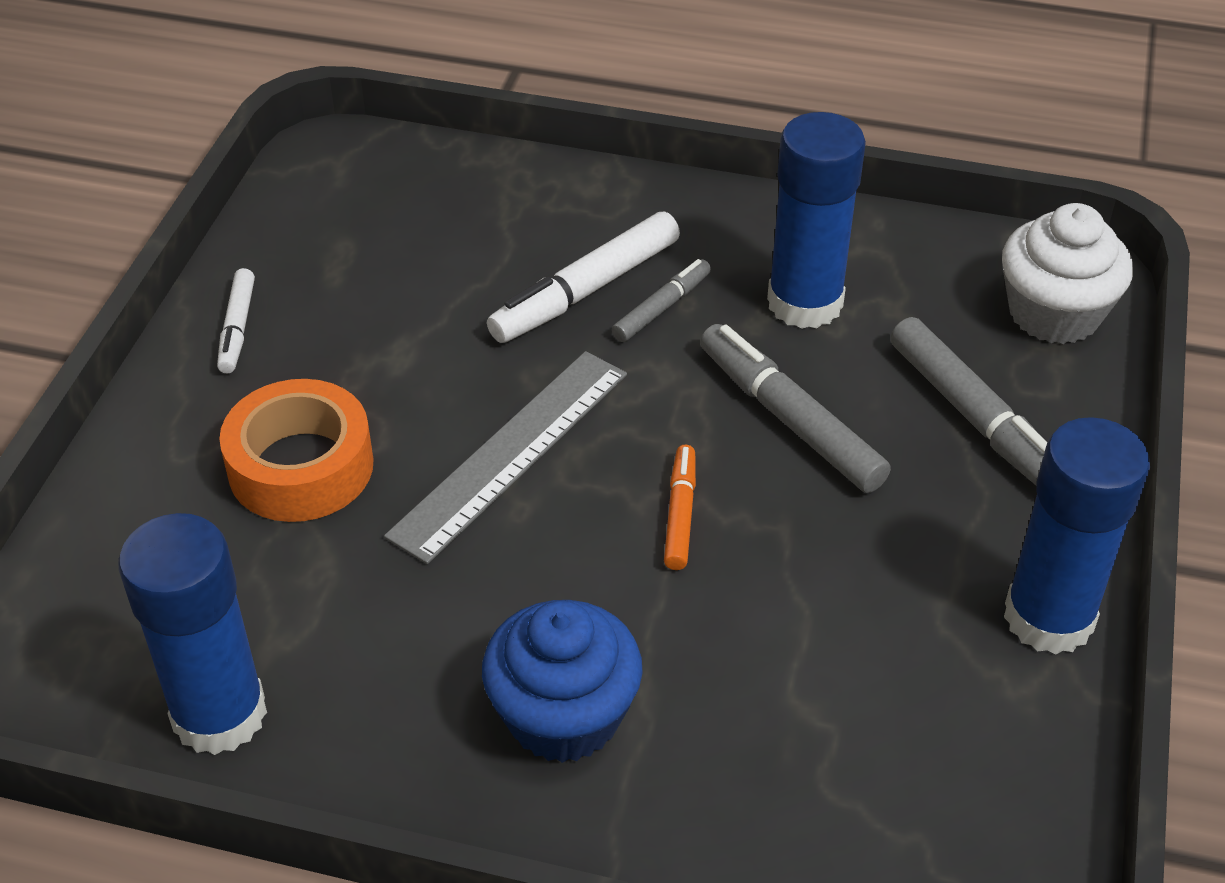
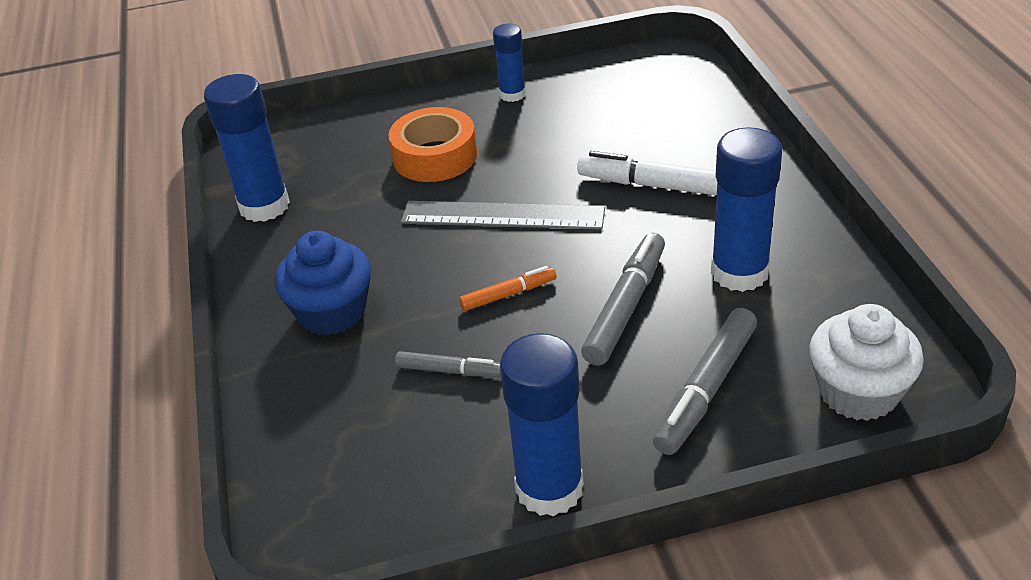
camera: 65 degrees right, 5 degrees down
(237, 328) = (512, 94): white marker -> blue glue stick
(662, 308) = (673, 219): grey marker -> grey marker (449, 371)

